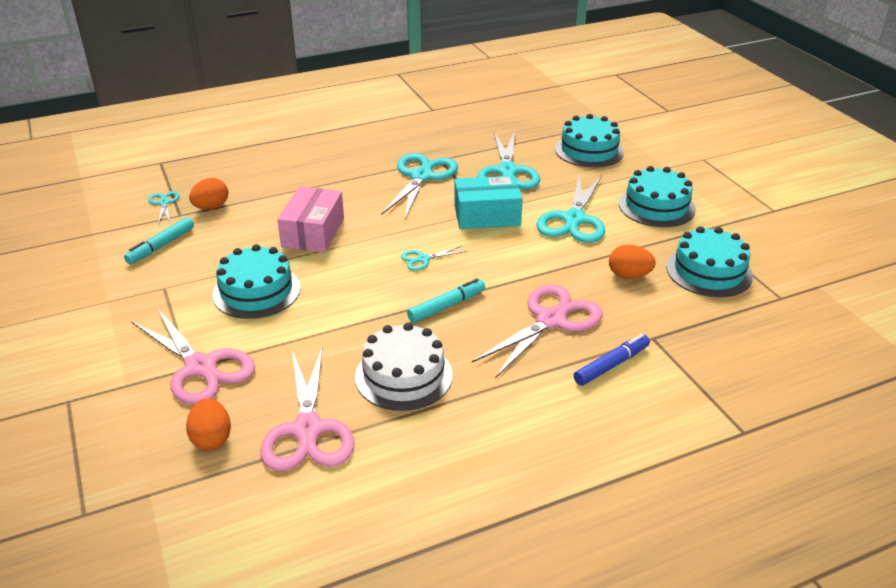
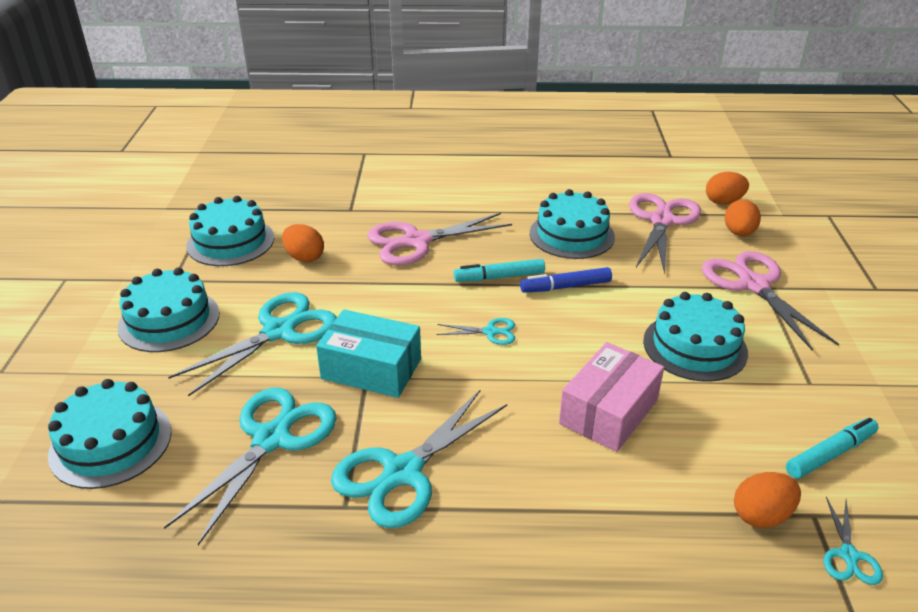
camera: 155 degrees left, 0 degrees up
(230, 494) = (723, 202): none -> orange egg
(403, 376) = (571, 235): white cake -> turquoise cake
(611, 365) = (404, 202): blue marker -> blue marker (565, 287)

